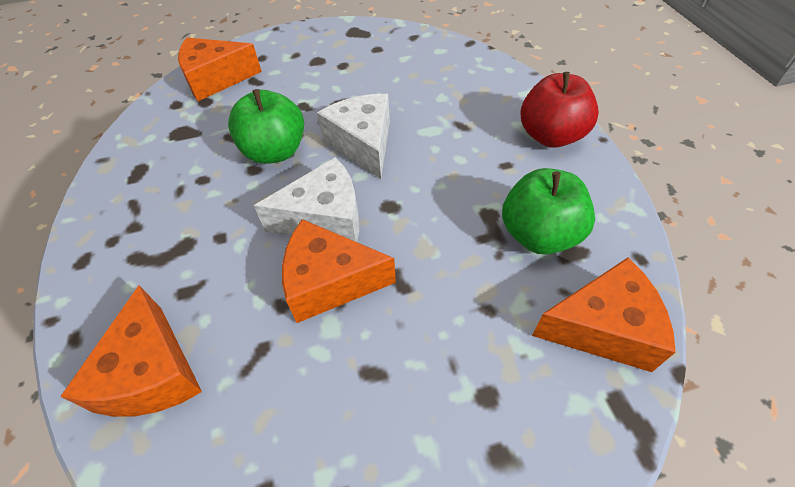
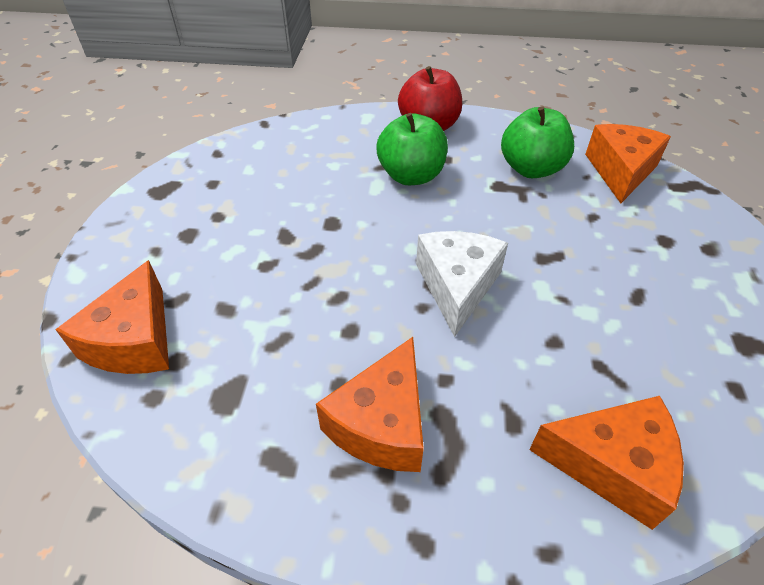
camera: 70 degrees left, 5 degrees down
(275, 152) = (332, 305): green apple -> green apple (411, 176)
(329, 281) = (538, 300): orange cheese -> orange cheese (381, 423)
(363, 144) = (366, 234): white cheese -> none

